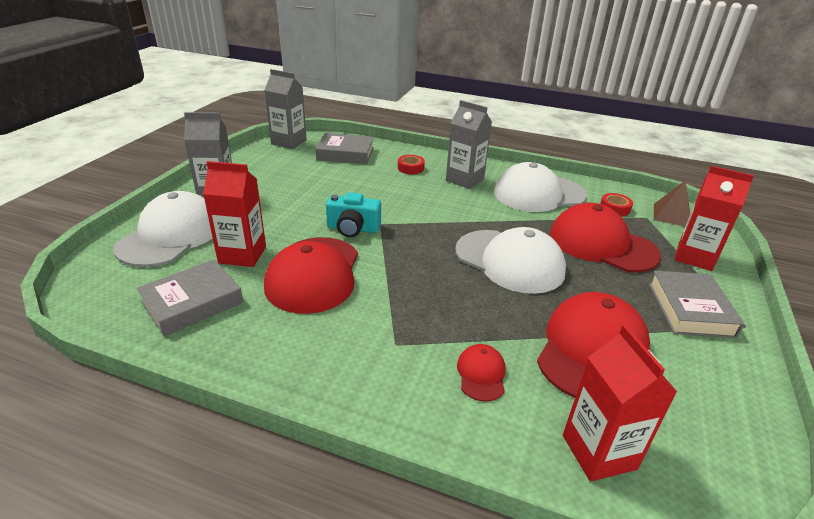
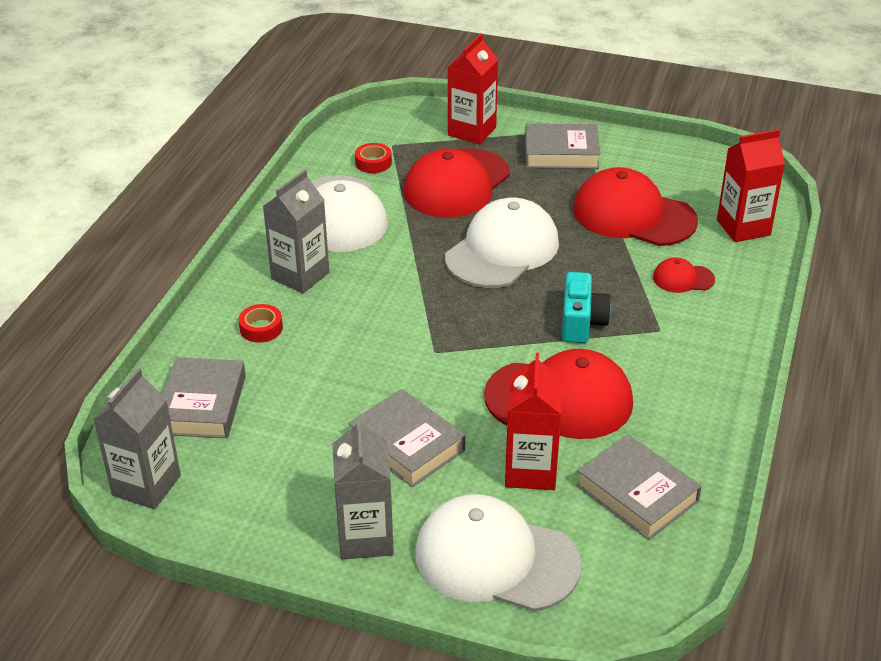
camera: 90 degrees left, 5 degrees up
(289, 210) = (407, 444): none -> grey book
(353, 229) = (451, 375): turquoise camera -> turquoise camera (581, 322)
(672, 215) = (385, 127): brown pyramid -> none

